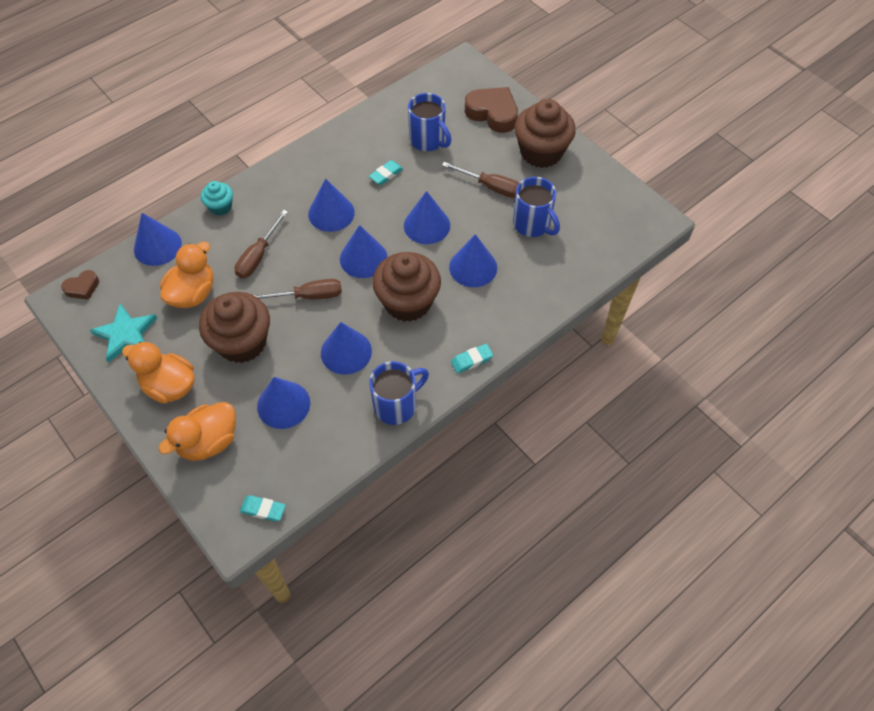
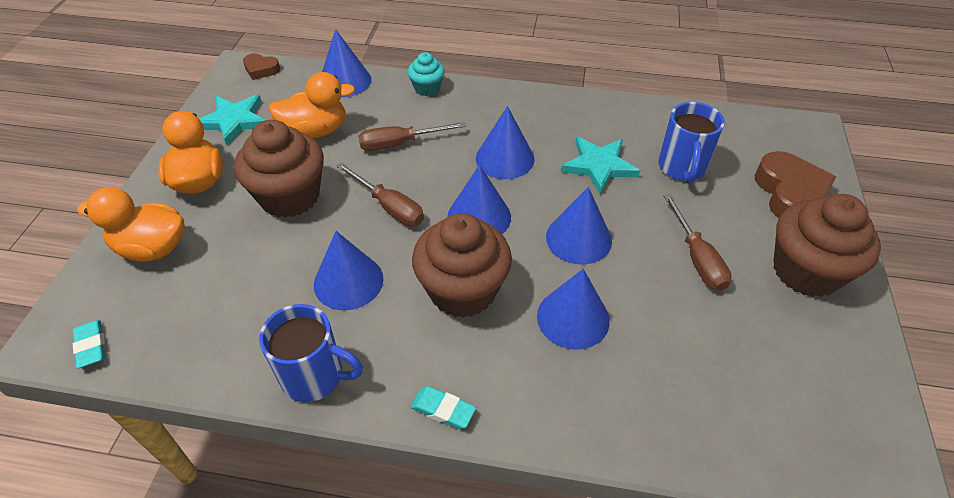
camera: 50 degrees right, 10 degrees down
(283, 404) = (239, 275): blue cone -> none
(386, 174) = (599, 166): turquoise eraser -> turquoise star
(532, 225) = (700, 335): blue mug -> none

